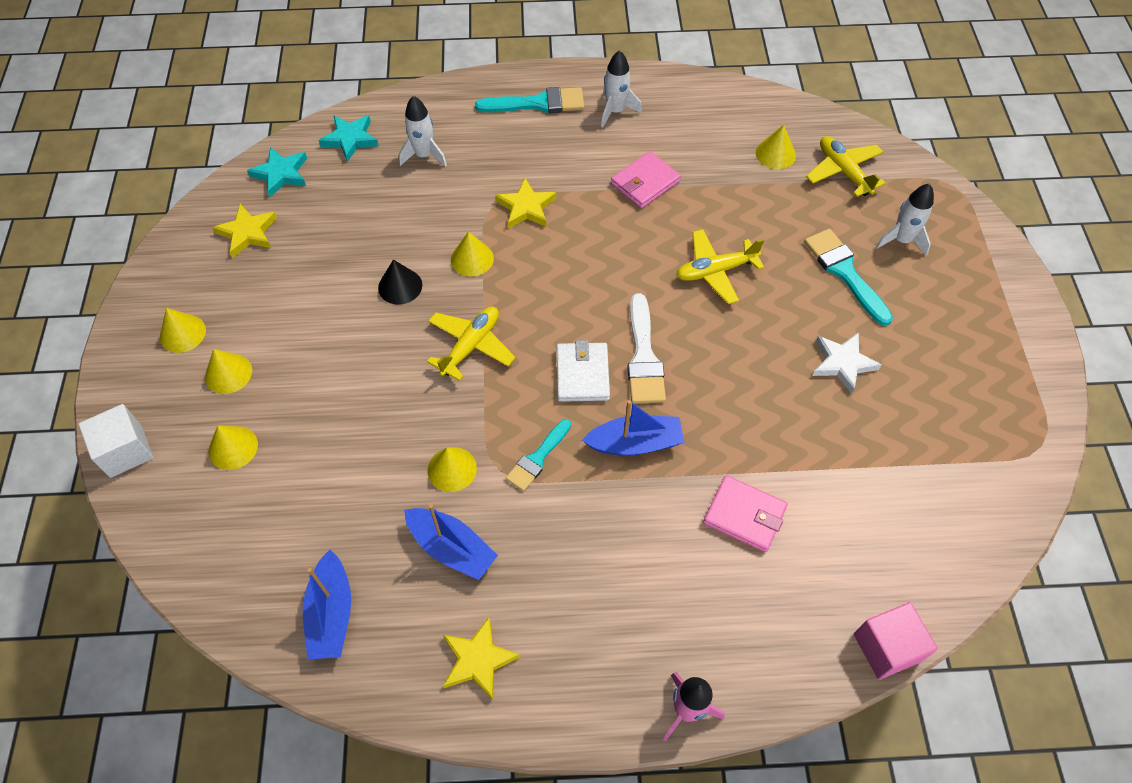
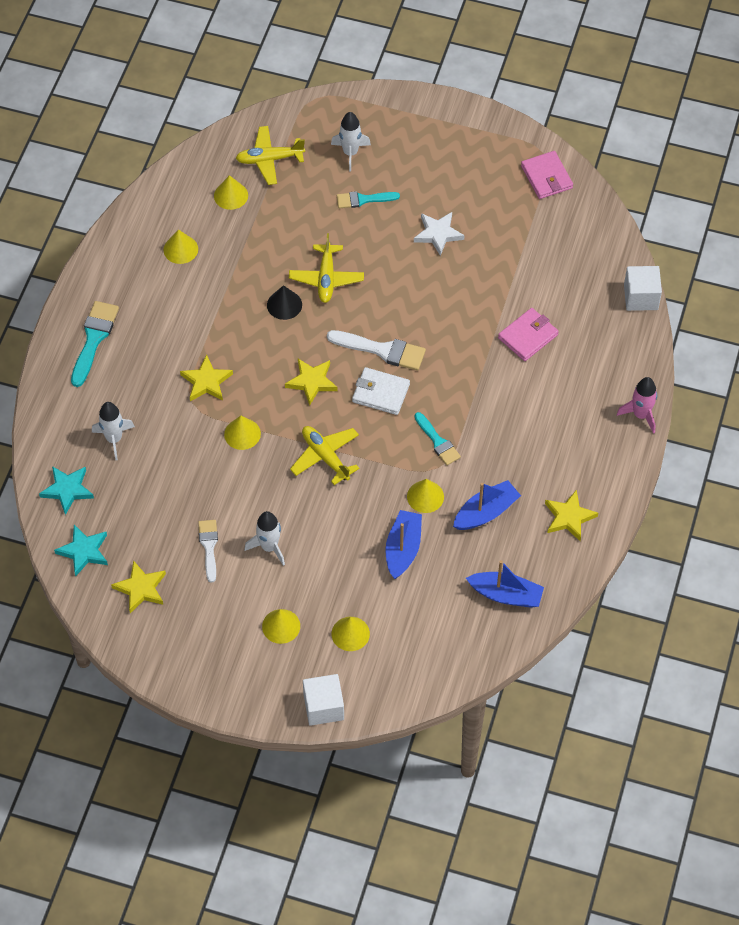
camera: 70 degrees left, 0 degrees up
(182, 333) = (227, 653): yellow cone -> yellow cone (180, 249)
(316, 274) = (209, 547): none -> white brush
(400, 286) = (247, 490): black cone -> black cone (284, 304)
(567, 301) = (312, 382): none -> yellow star
(615, 111) = (131, 286): white rocket -> white rocket (269, 547)
(635, 443) = (450, 379): blue boat -> blue boat (403, 549)
(645, 182) = (219, 293): pink wallet -> pink wallet (546, 177)
(845, 272) = (363, 199): turquoise brush -> turquoise brush, size x0.66
(886, 647) = (641, 297): pink cube -> white cube

